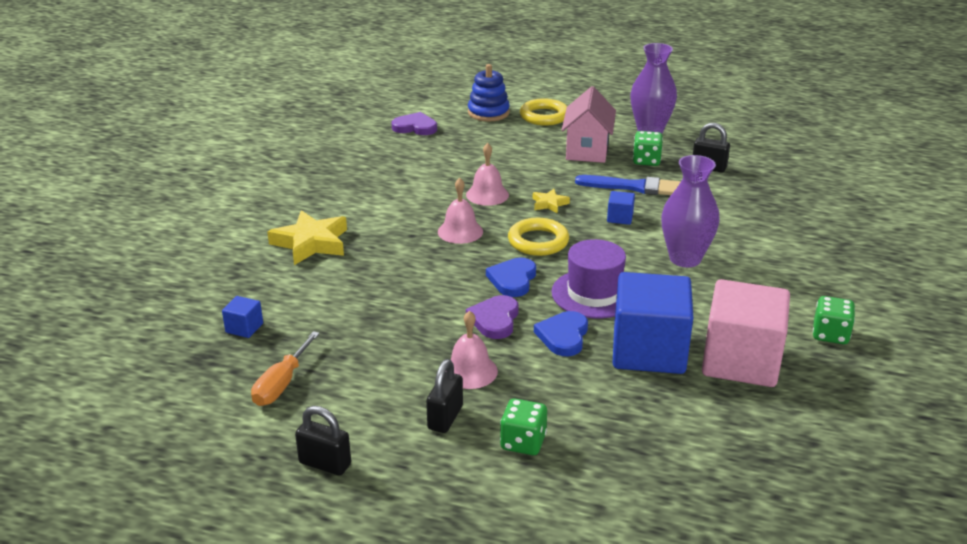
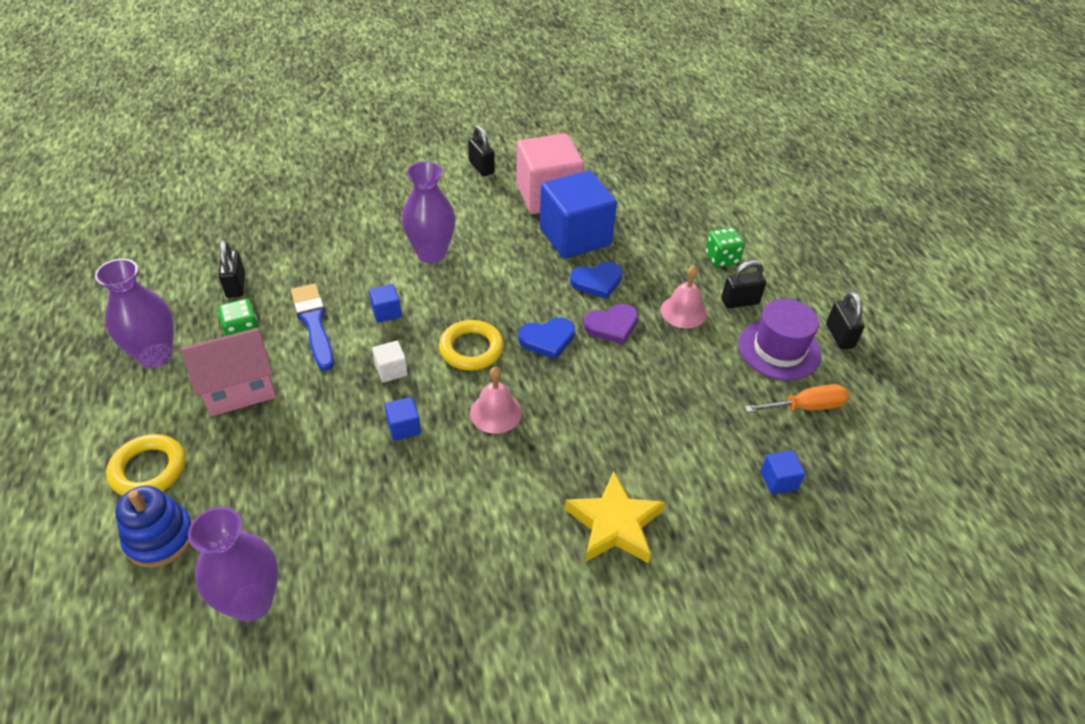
camera: 125 degrees left, 15 degrees up
(415, 127) = (252, 602): purple heart -> purple vase
(487, 194) = (404, 427): pink bell -> blue cube
(549, 204) = (391, 370): yellow star -> white cube
(594, 294) = (527, 285): purple hat -> purple hat (779, 349)
(830, 334) = (481, 167): green dice -> black padlock

